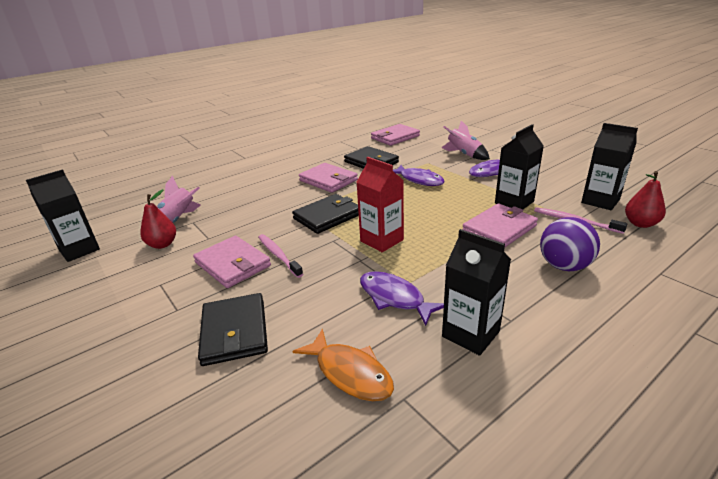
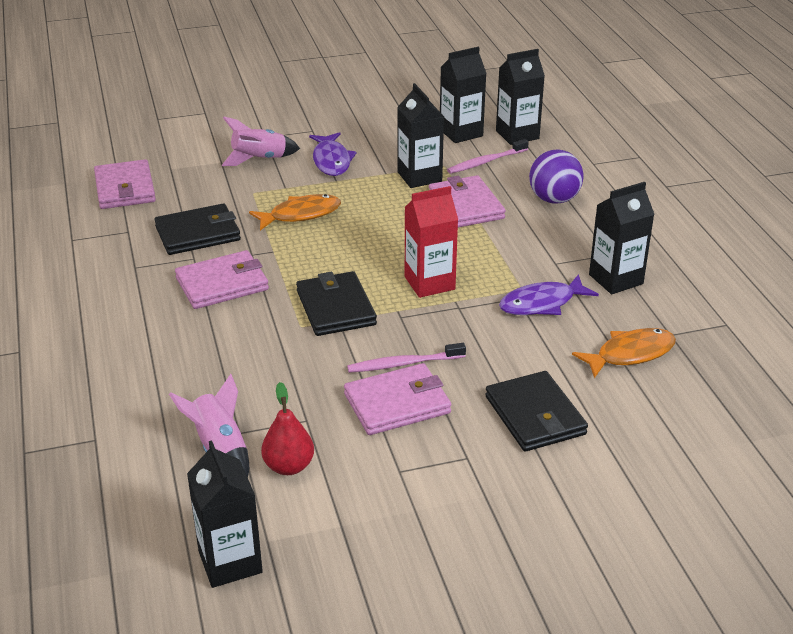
camera: 70 degrees left, 5 degrees up
(234, 332) = (535, 415): black wallet -> black wallet turned 60 degrees clockwise
(419, 180) = (301, 215): purple fish -> orange fish
(640, 224) = (517, 135): red pear -> black carton

